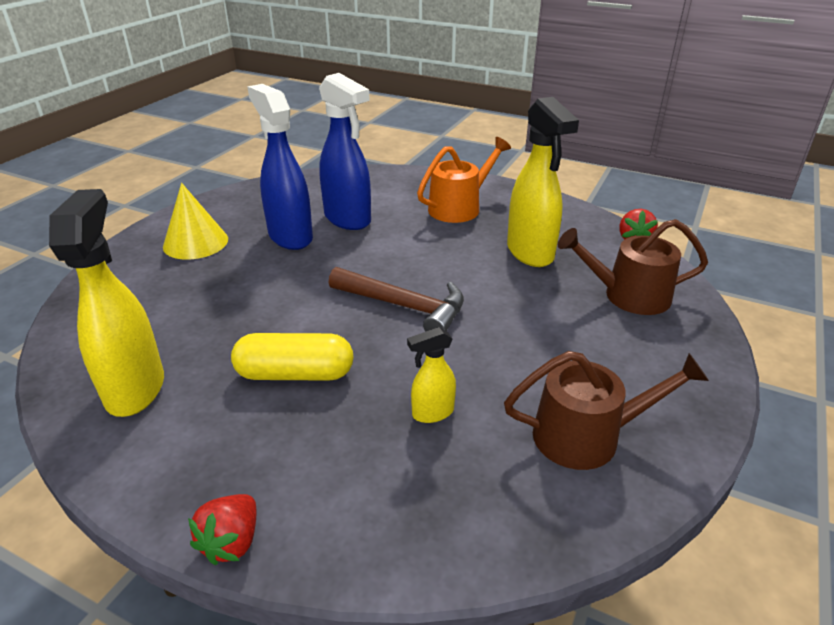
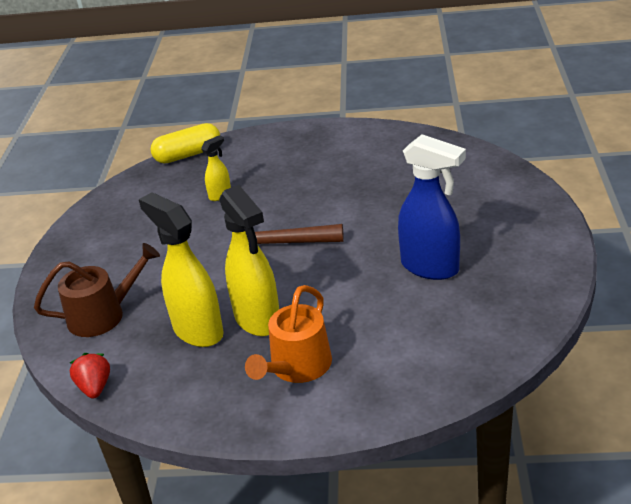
camera: 160 degrees right, 0 degrees up
(135, 388) = (394, 150): yellow spray bottle -> yellow spray bottle (258, 320)
(195, 242) = (502, 233): yellow cone -> none
(232, 542) = (279, 130): red strawberry -> none
(295, 374) = (314, 184): yellow capsule -> yellow capsule (188, 155)
(348, 219) = (399, 306): blue spray bottle -> none
(586, 436) = (130, 213): brown watering can -> none

